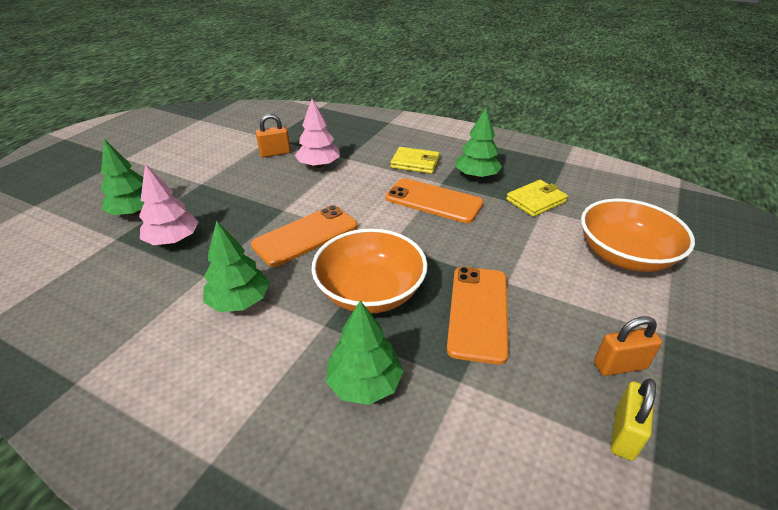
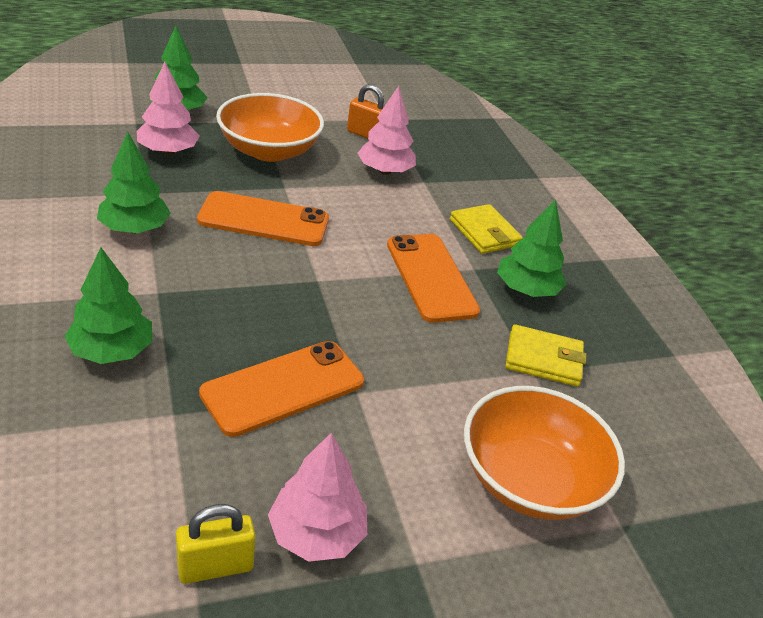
camera: 40 degrees right, 0 degrees up
(370, 292) = (231, 300): orange bowl -> orange bowl (269, 150)
(619, 365) = (316, 534): orange padlock -> pink tree

